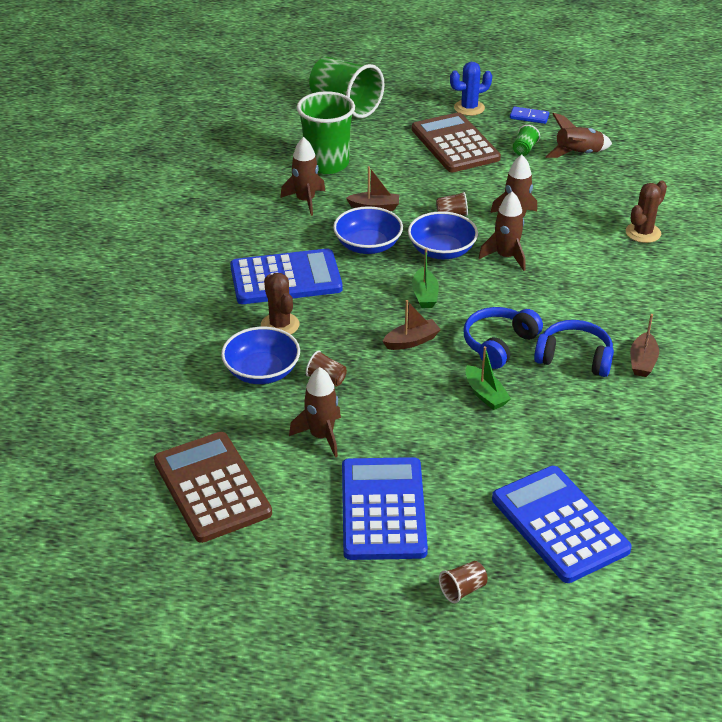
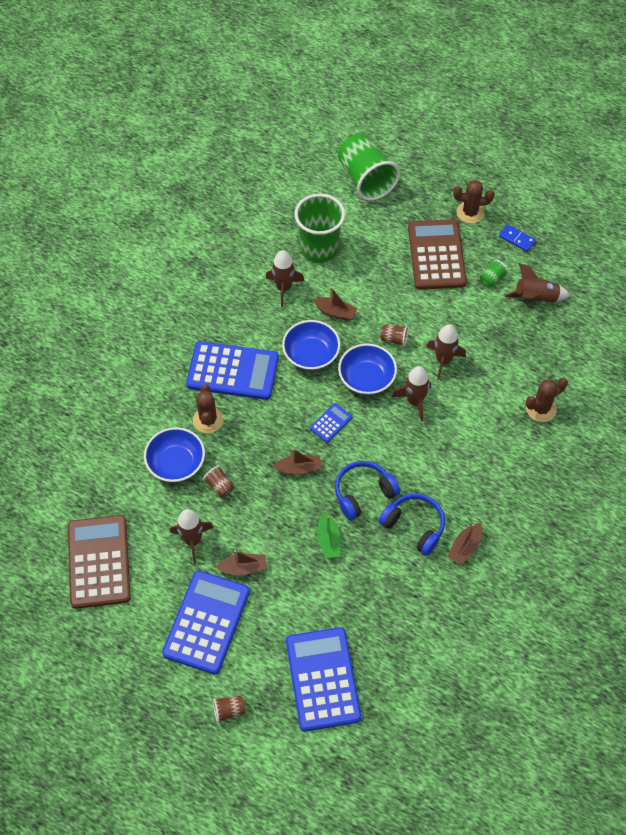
camera: 20 degrees right, 20 degrees up
(398, 445) = (243, 568): none -> brown boat
(424, 295) = (331, 423): green boat -> blue calculator
(469, 108) = (470, 212): blue cactus -> brown cactus

